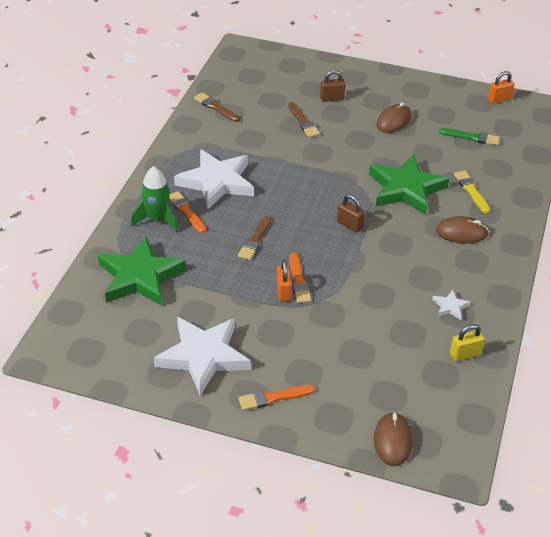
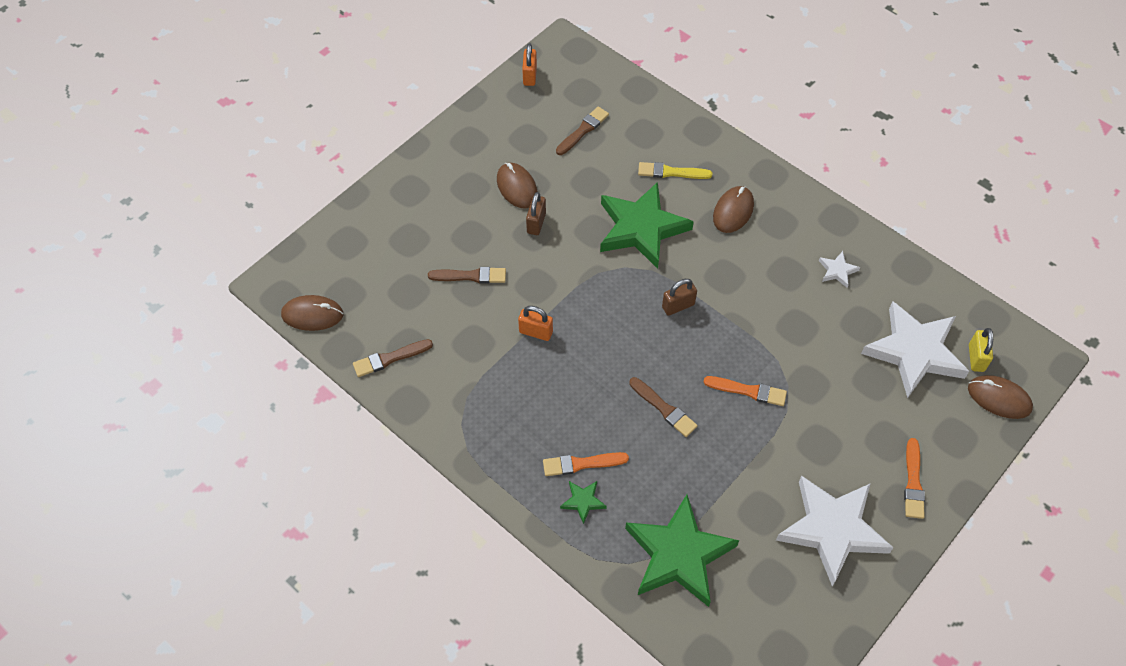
camera: 65 degrees left, 15 degrees up
(157, 220) = (583, 501): green rocket -> green star
(216, 182) = (541, 411): white star -> white star (914, 352)
(227, 68) = (312, 315): none -> brown mouse
(283, 292) = (760, 413): orange padlock -> orange padlock (536, 332)
(332, 98) = (440, 229): brown padlock -> brown padlock (536, 223)
(465, 354) = (906, 288): yellow padlock -> yellow padlock (976, 358)
(471, 137) = (583, 130): green brush -> brown brush

